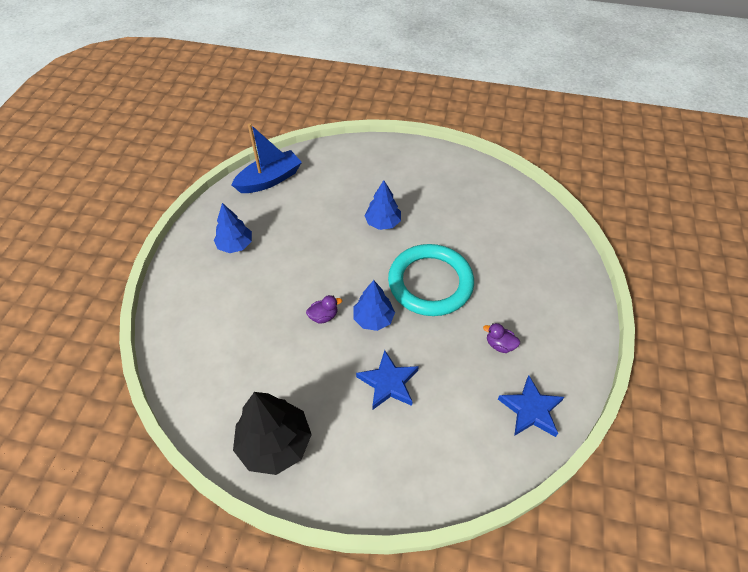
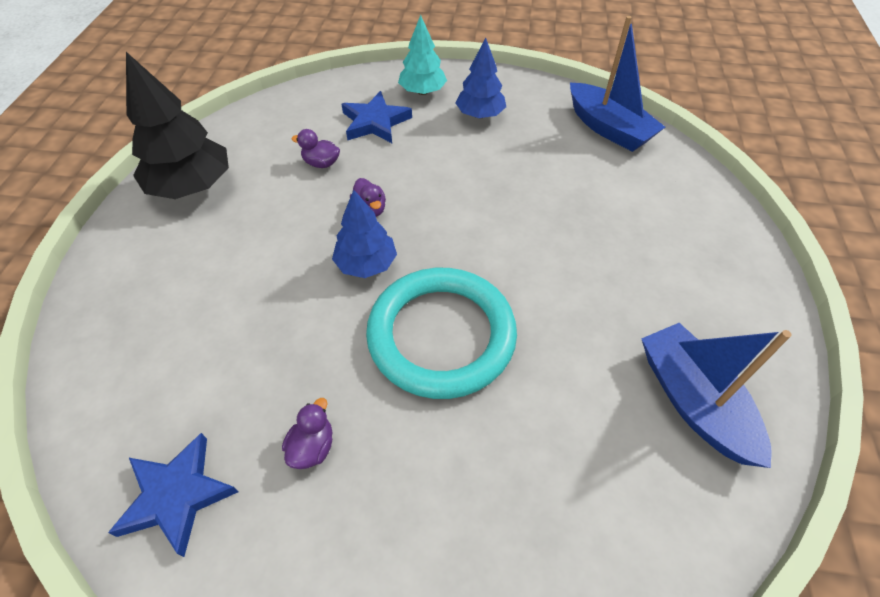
camera: 85 degrees right, 0 degrees up
(194, 278) = (422, 92): none -> turquoise tree
(267, 348) = (321, 163): none -> purple duck
(383, 223) = (560, 263): blue tree -> none
(388, 383) = (257, 288): blue star -> blue star (375, 122)
(470, 190) = (693, 402): none -> blue boat

